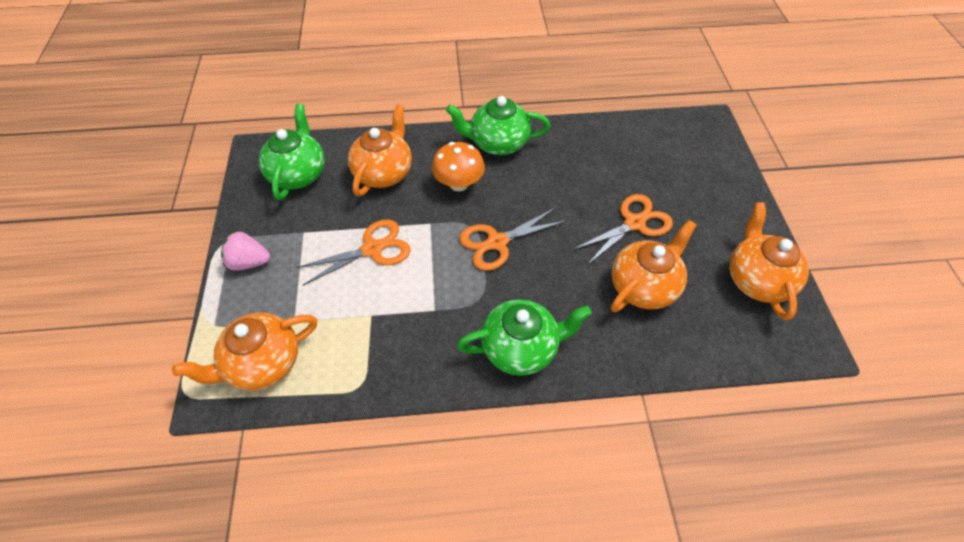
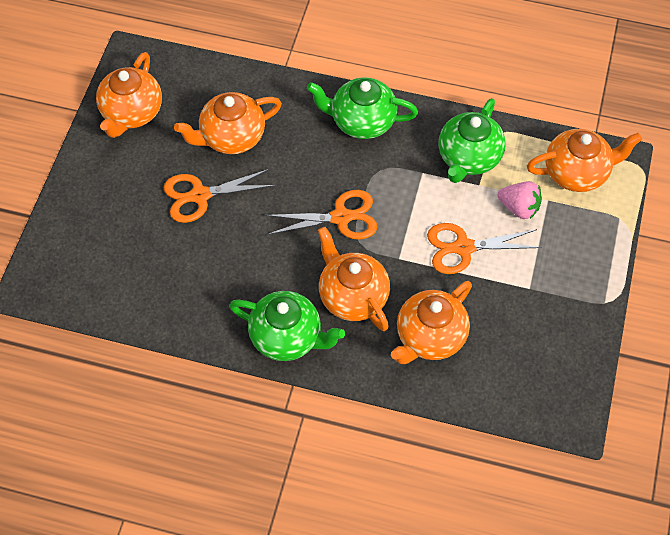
camera: 160 degrees left, 5 degrees up
(249, 262) = (586, 271): pink strawberry -> pink strawberry (519, 208)
(298, 174) = (526, 366): green teapot -> green teapot (468, 158)
(459, 183) = (352, 296): orange mushroom -> orange teapot

